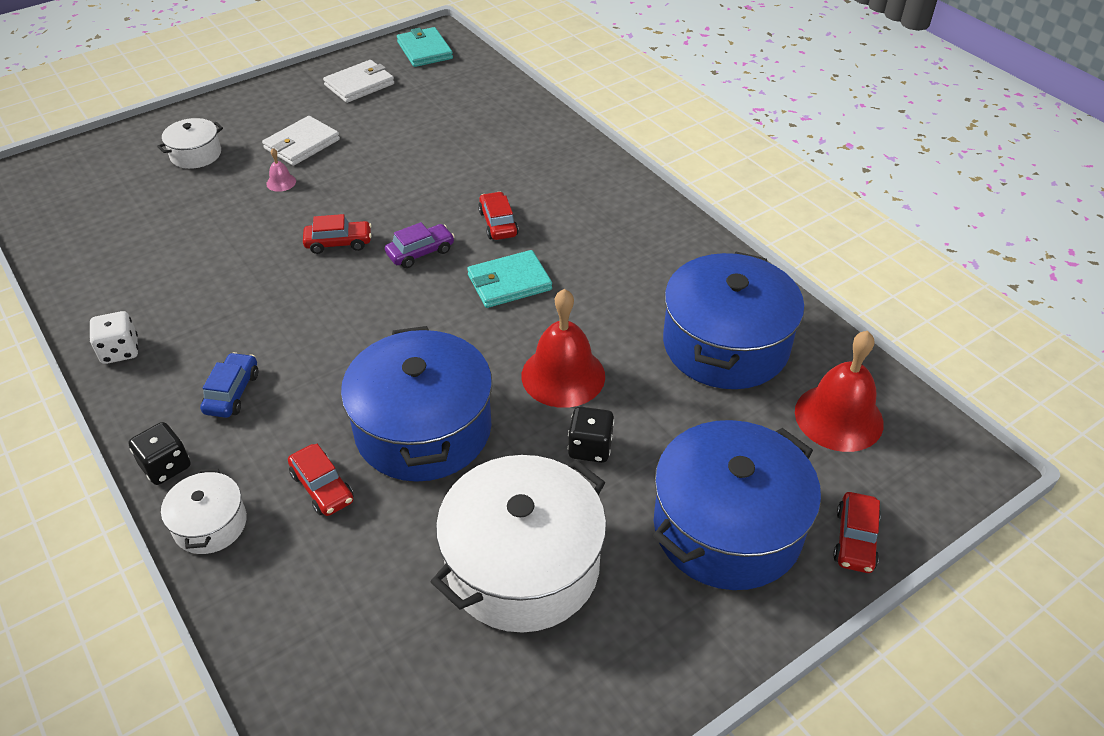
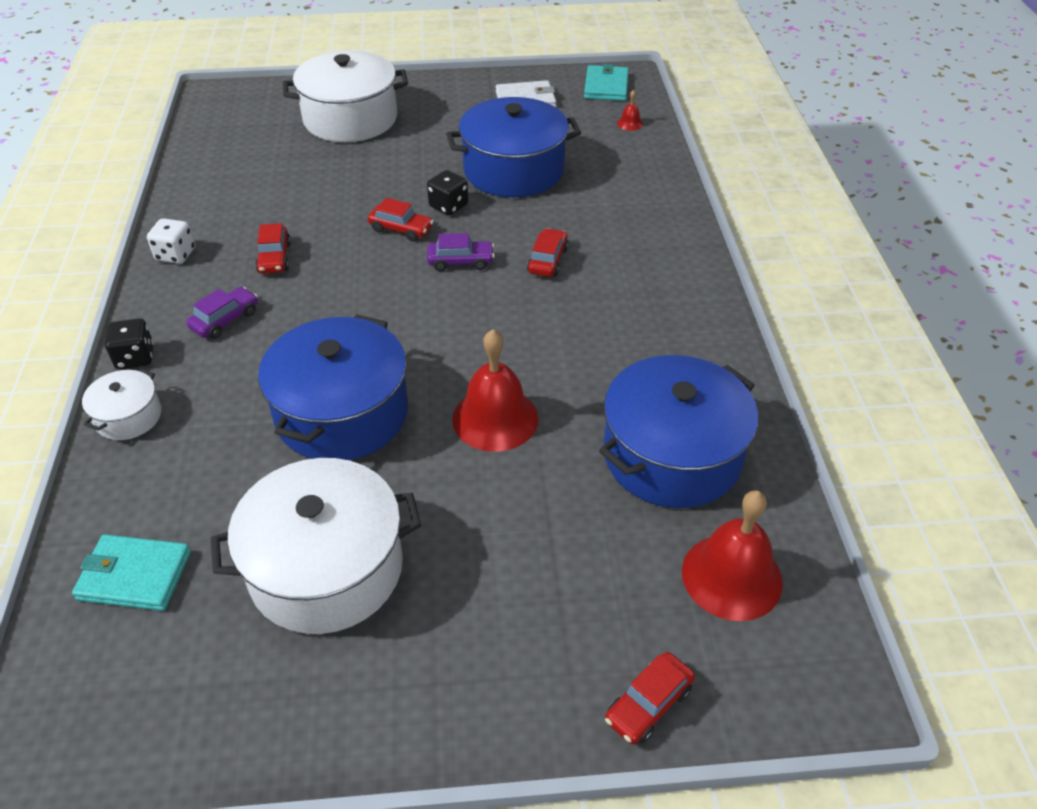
camera: 30 degrees right, 0 degrees up
(196, 154) = (350, 119): white pot -> white pot, size x2.04
(232, 392) = (225, 320): blue car -> purple car
(281, 182) = (396, 163): pink bell -> none
(301, 144) = (438, 136): white wallet -> none
(322, 487) = (228, 426): red car -> red car (274, 258)
(473, 78) = (630, 123): none -> red bell
(509, 282) = (515, 316): turquoise wallet -> turquoise wallet (134, 575)
(590, 447) = (466, 493): black dice -> black dice (448, 206)
(727, 527) = (531, 627): blue pot -> blue pot (513, 170)

